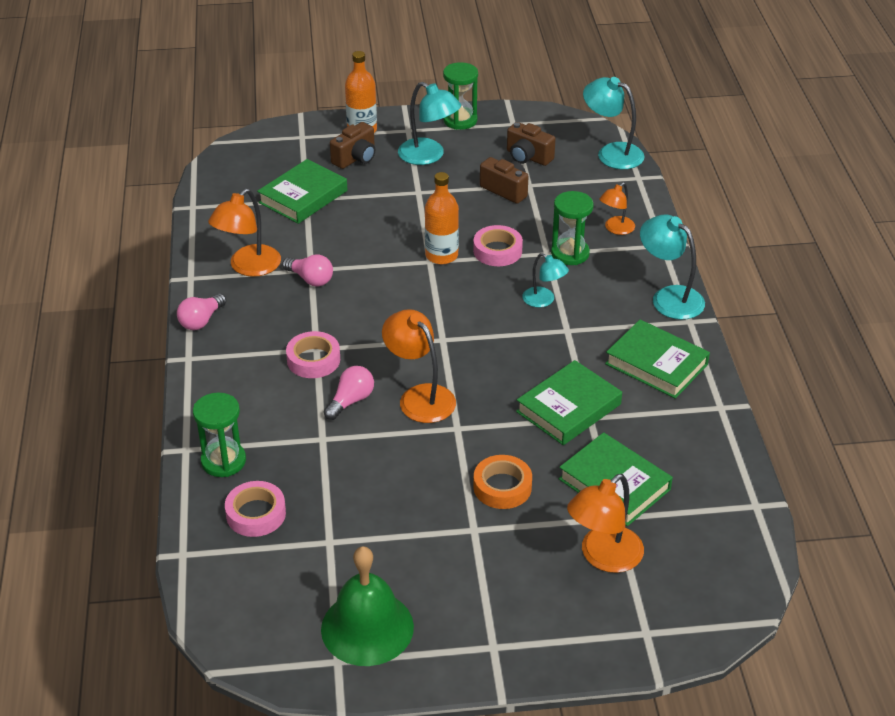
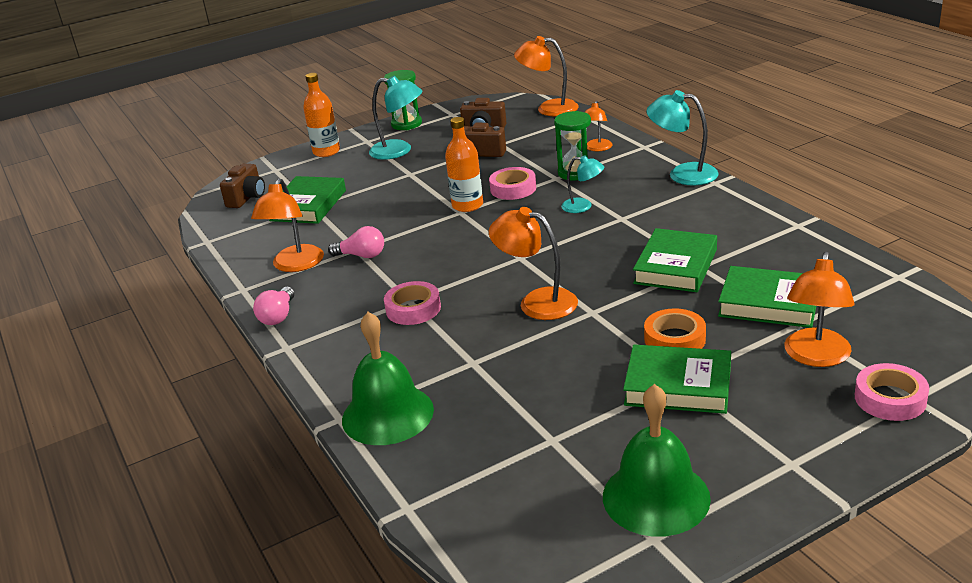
camera: 20 degrees left, 10 degrees down
(223, 461) = (387, 414): green hourglass -> green bell
(256, 514) = (457, 445): pink tape -> pink tape (890, 399)
(351, 401) = (475, 326): pink light bulb -> none
(355, 158) = (336, 169): brown camera -> brown camera (247, 198)
(611, 153) = (549, 109): turquoise lamp -> orange lamp
(656, 364) = (717, 216): green book -> green book (678, 385)

